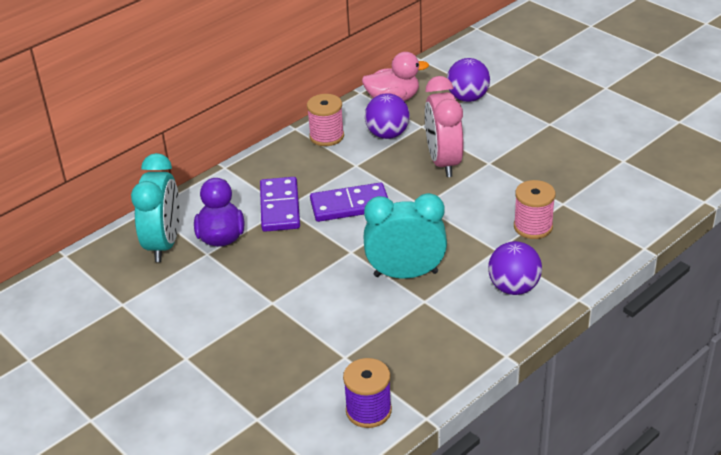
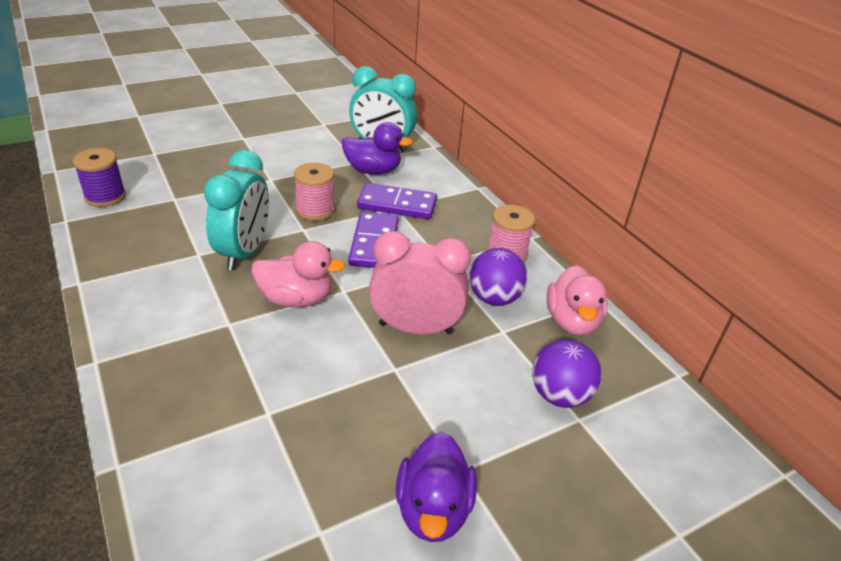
camera: 100 degrees right, 0 degrees up
(447, 225) = (296, 299): none -> pink duck
(514, 287) = (160, 317): purple ball -> none
(533, 227) = (243, 366): pink spool -> pink spool (315, 210)
(581, 128) = (433, 509): none -> purple duck

